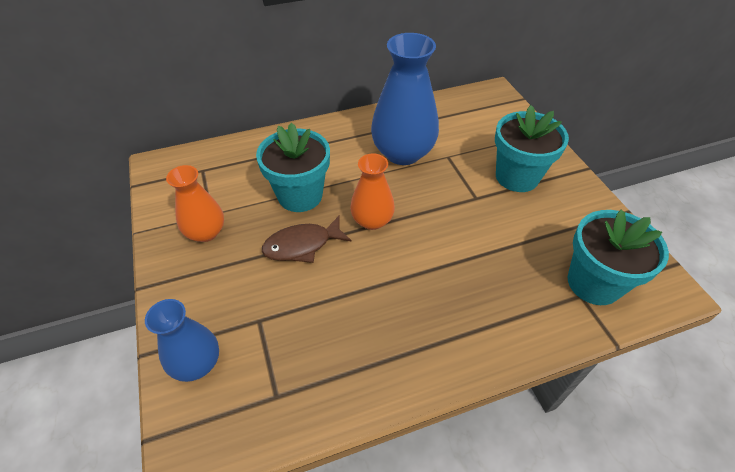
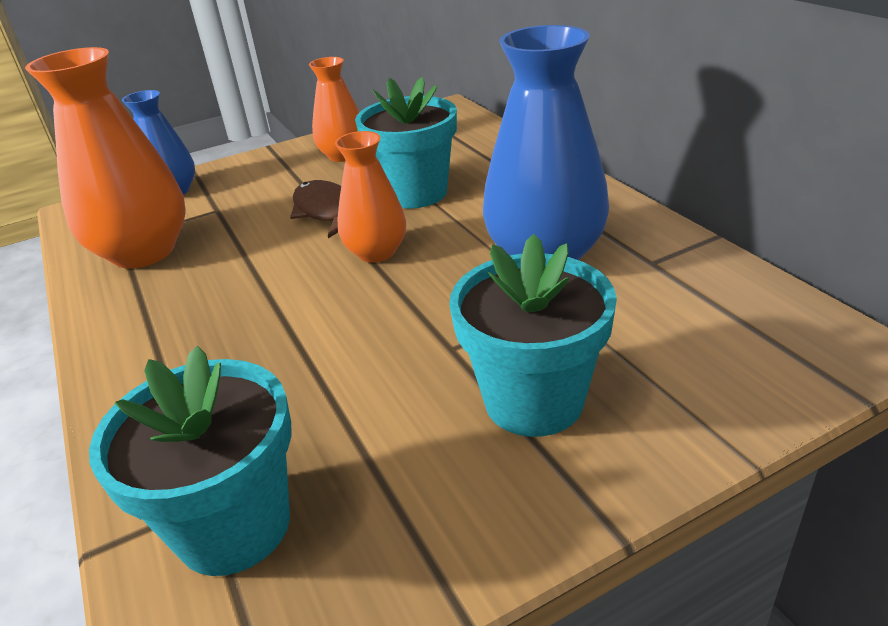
camera: 85 degrees right, 15 degrees down
(312, 370) = (143, 252): none -> orange vase

